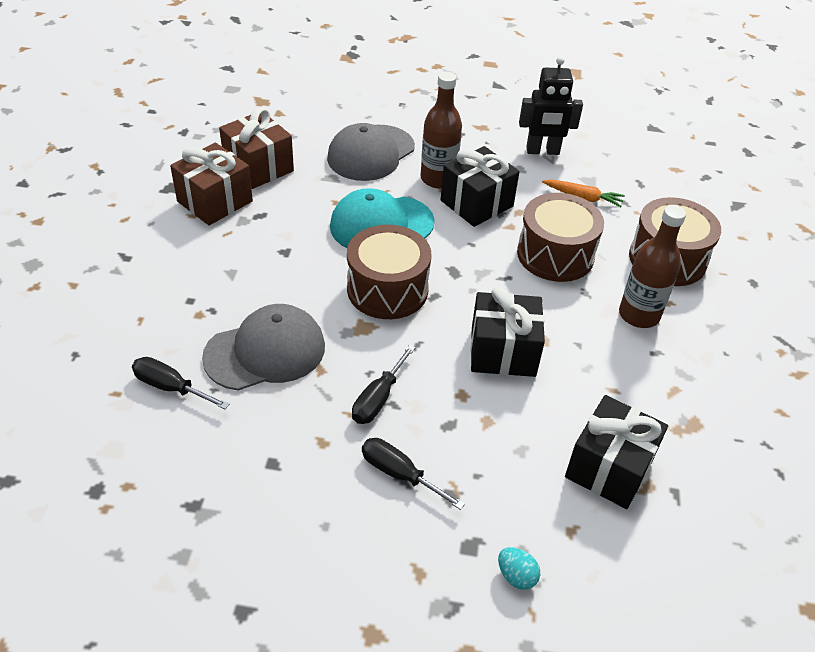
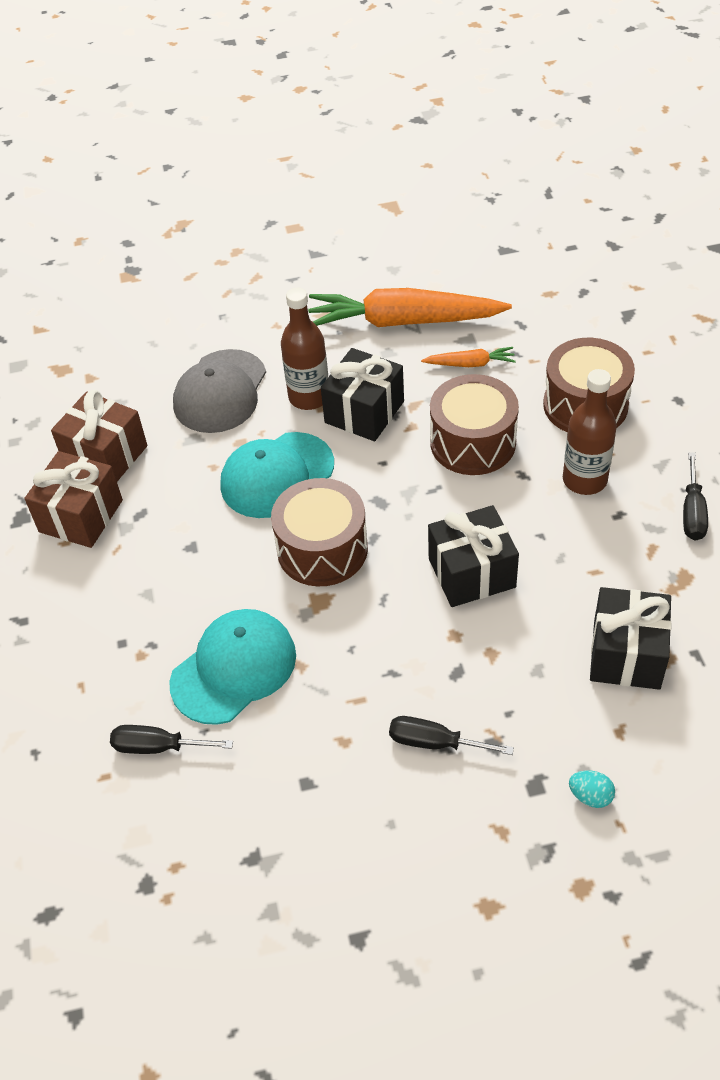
camera: 15 degrees left, 5 degrees up
(265, 352) = (234, 668): grey cap -> turquoise cap
(378, 399) = (374, 673): black screwdriver -> black screwdriver (692, 512)
(542, 151) = (403, 321): black robot -> orange carrot

